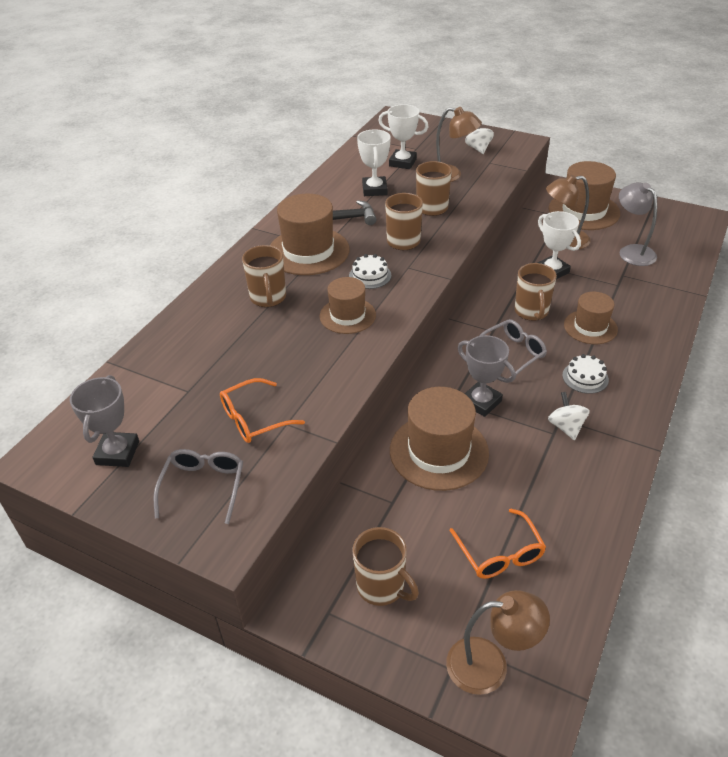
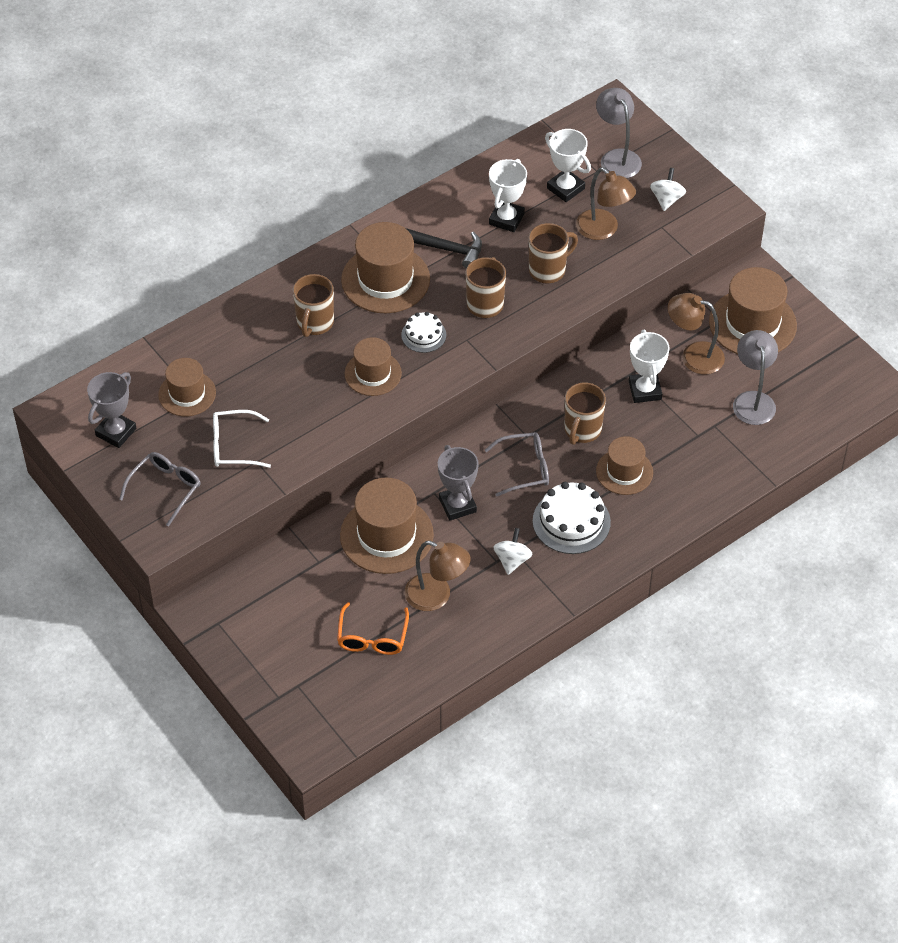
camera: 25 degrees right, 10 degrees up
(178, 391) = (187, 394): none -> brown hat
(254, 419) = (233, 446): orange glasses -> white glasses
(382, 587) = (267, 622): brown mug -> none
(423, 139) = (617, 157): none -> grey lamp
(490, 665) = (307, 707): brown lamp -> brown lamp (436, 596)
(585, 377) = (571, 521): white cake -> white cake, size x1.68

